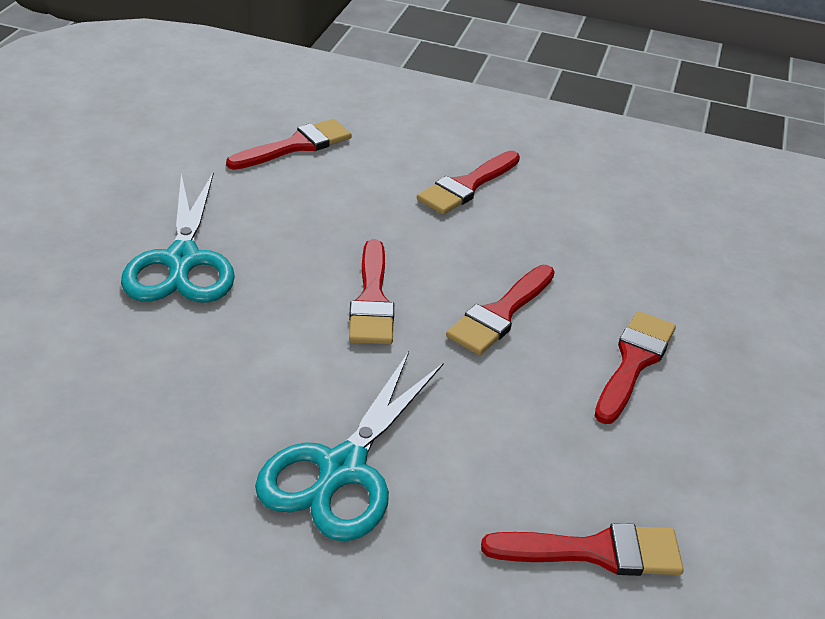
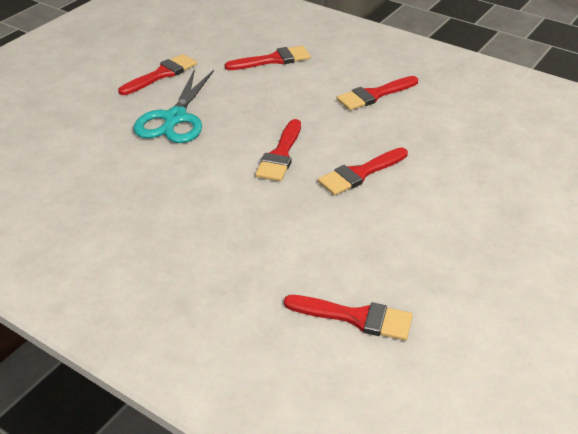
camera: 20 degrees right, 0 degrees up
(341, 469) = (219, 245): turquoise scissors -> none
(634, 362) = (437, 214): red brush -> red brush (161, 74)

